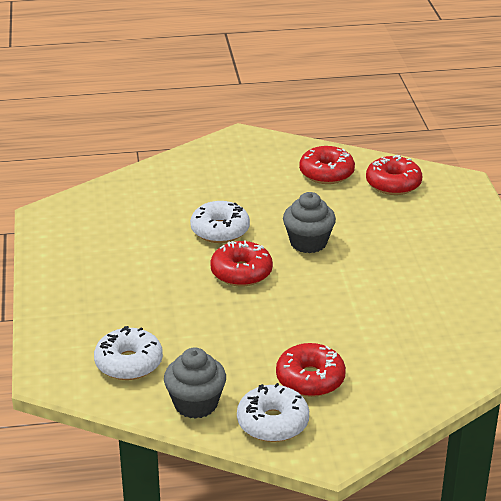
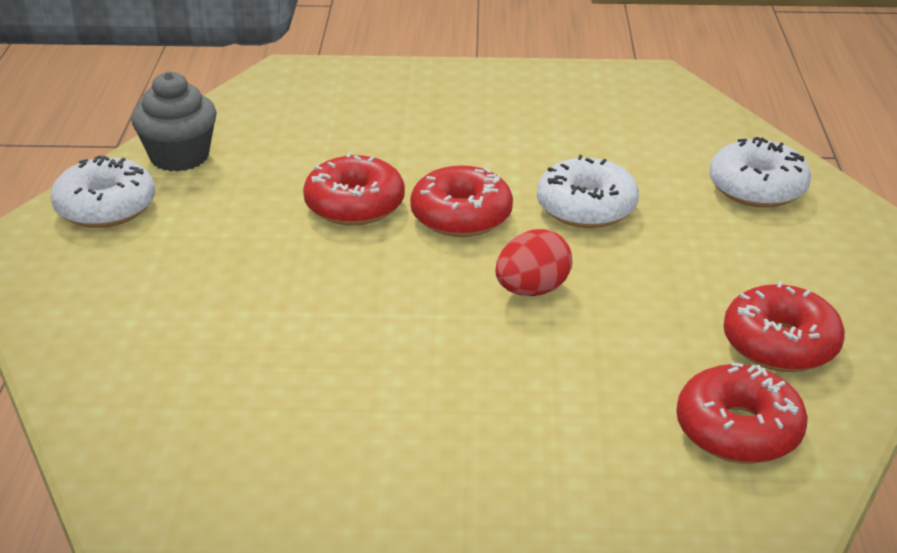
camera: 100 degrees right, 0 degrees up
(129, 363) = (286, 118): white donut -> white donut (757, 188)
(308, 242) = (532, 290): grey cupcake -> red egg
(310, 379) = (174, 247): red donut -> red donut (354, 205)

